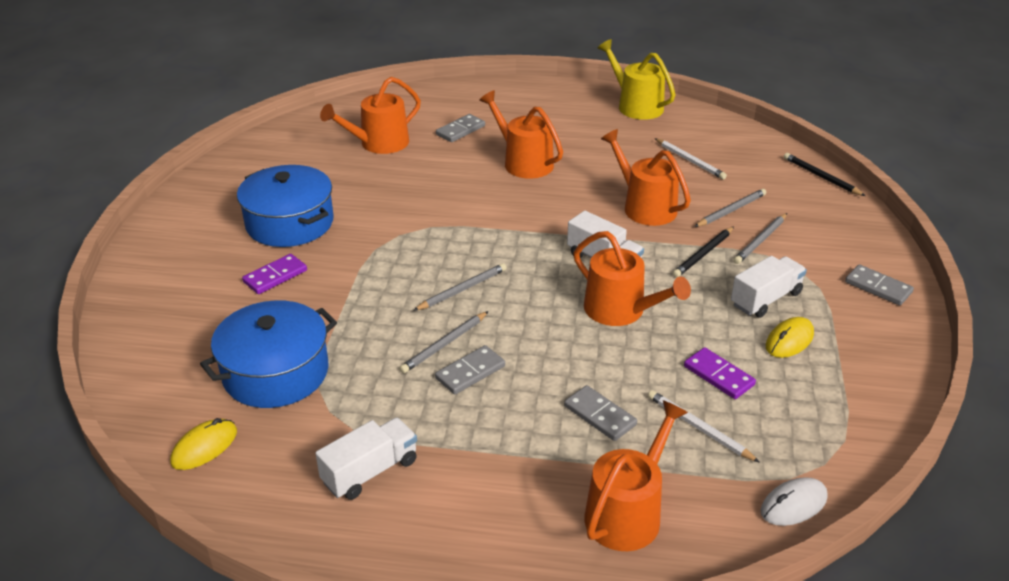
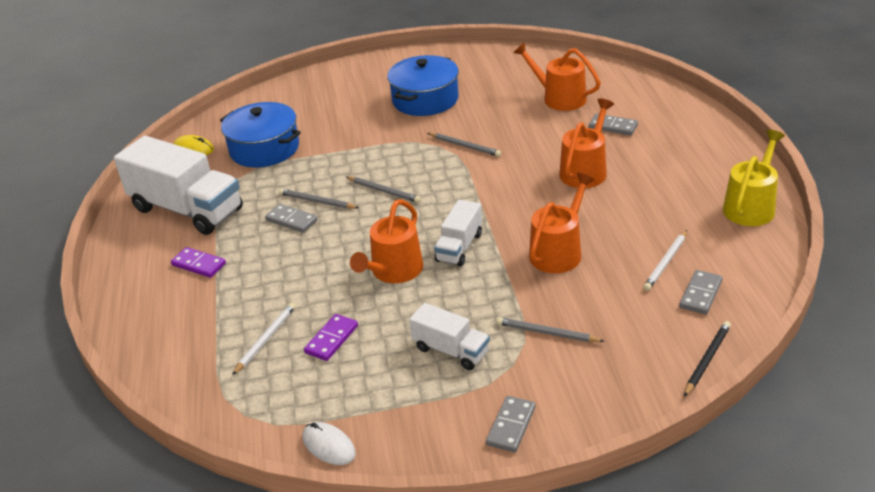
camera: 75 degrees right, 0 degrees up
(275, 276) = (361, 115): purple domino -> purple domino (199, 264)
(370, 471) = (187, 209): white truck -> white truck, size x1.93
(599, 415) = (265, 288): grey domino -> grey domino (700, 294)
(627, 512) = (172, 321): orange watering can -> none
(703, 254) = (502, 300): black pencil -> none
(731, 210) = (589, 305): grey pencil -> grey pencil (464, 146)
(789, 340) = (396, 374): yellow mouse -> none
(793, 504) = (196, 402): white mouse -> white mouse (329, 446)

